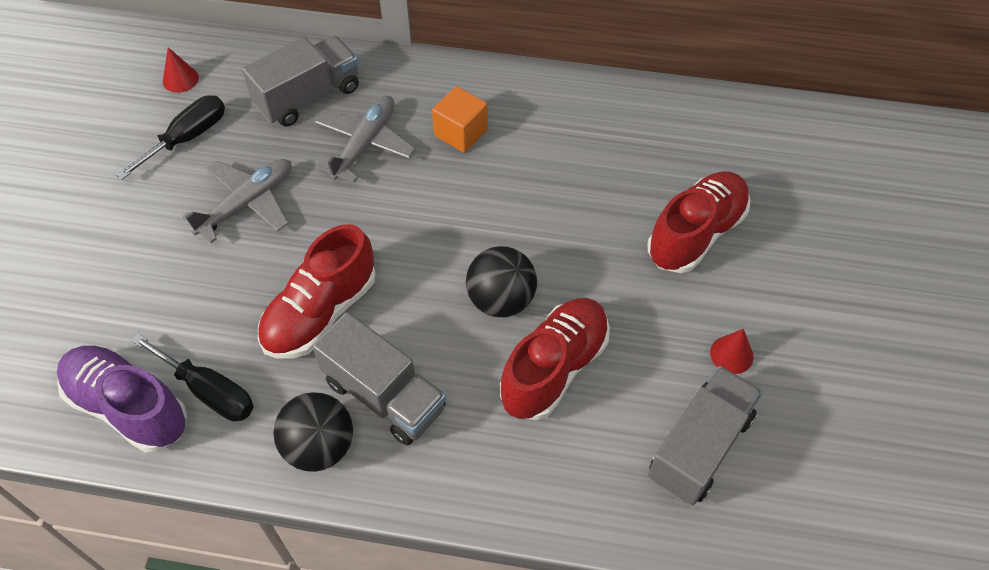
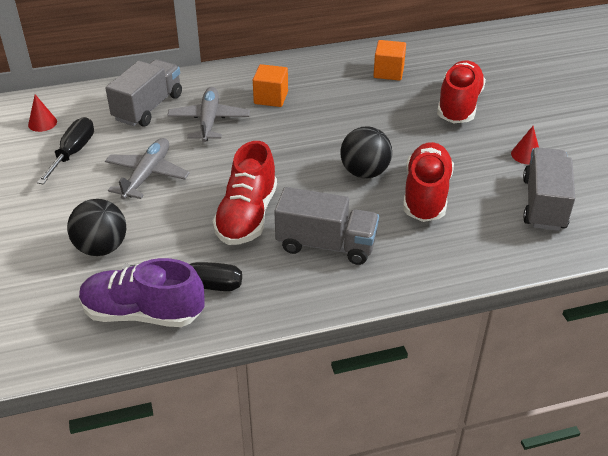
camera: 25 degrees left, 15 degrees down
(319, 446) = (303, 286): black ball -> black ball (101, 248)
(638, 141) = (388, 72): none -> orange cube

